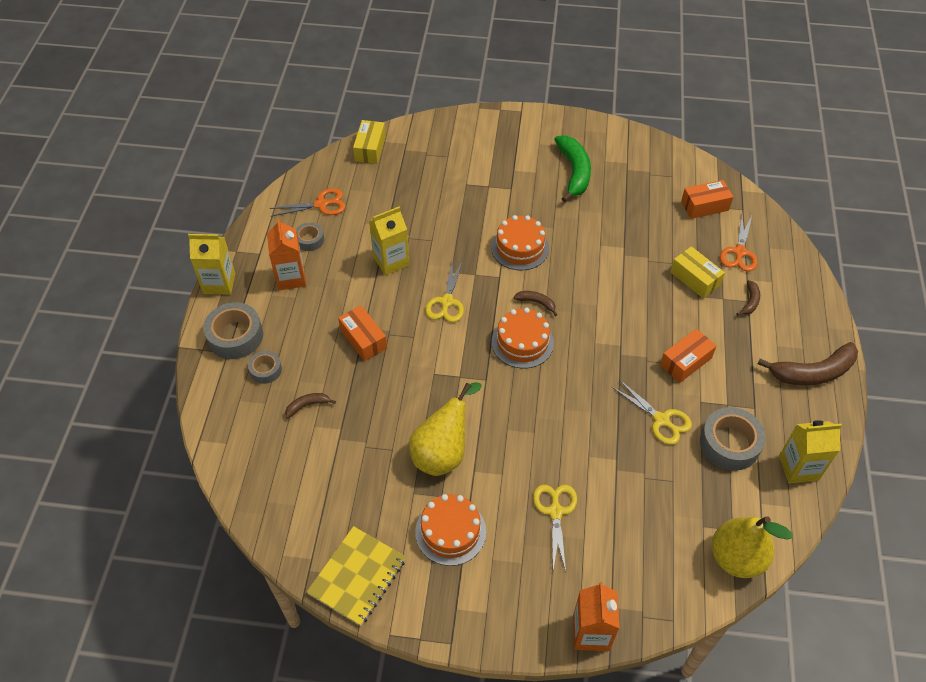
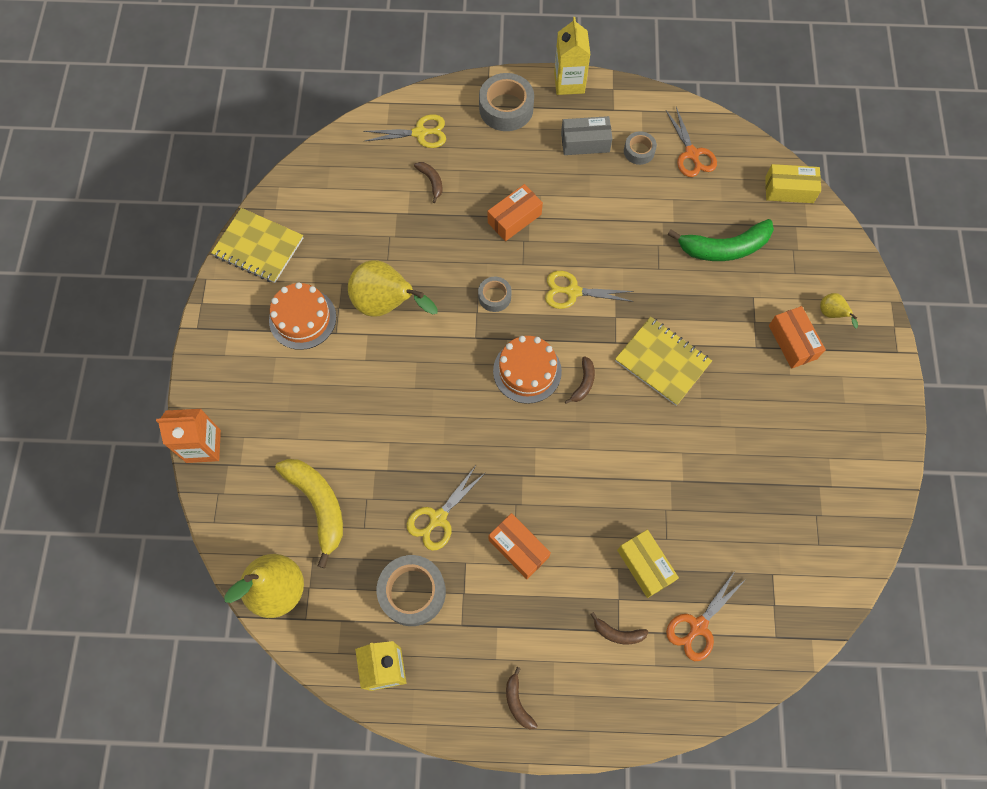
camera: 85 degrees right, 15 degrees up
(265, 370) = (469, 140): grey tape -> grey tape (494, 296)
(291, 278) = (585, 142): orange carton -> grey box
(391, 261) = (621, 231): yellow carton -> none
(486, 141) = (831, 314): none -> yellow pear
(520, 248) = (662, 362): orange cake -> yellow notebook
(555, 511) = (325, 411): yellow scissors -> yellow scissors (420, 133)
(574, 172) = (799, 420): green banana -> green banana (724, 248)
(652, 520) = (318, 505): none -> yellow banana
(695, 279) = (645, 566): yellow box -> yellow box turned 75 degrees counterclockwise
(704, 206) = (772, 585): orange box -> orange box (792, 342)
(739, 252) = (698, 626): orange scissors -> orange scissors turned 60 degrees counterclockwise
(813, 372) = (517, 702): brown banana -> brown banana, size x0.48

